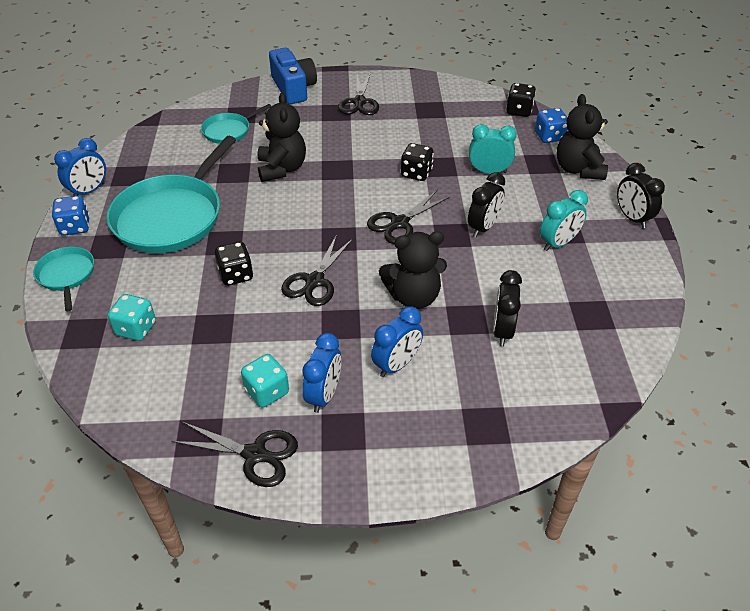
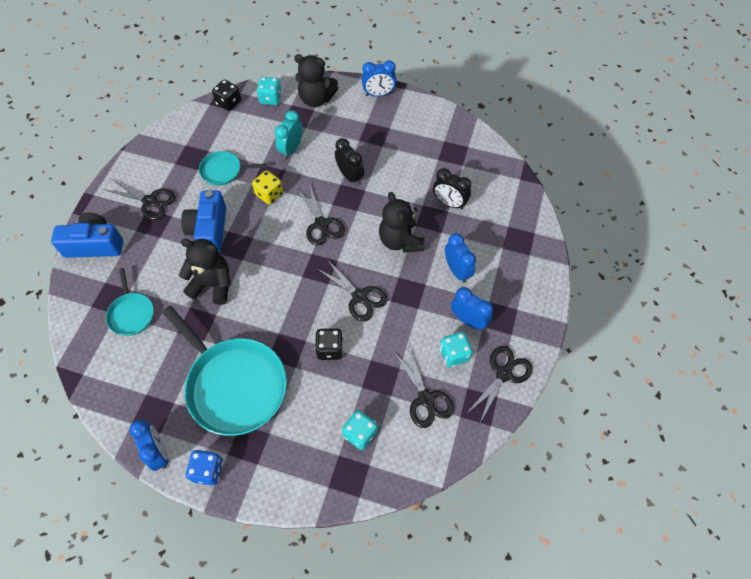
camera: 70 degrees left, 15 degrees up
(67, 275) = (272, 484): turquoise pan -> turquoise pan (223, 171)
(196, 377) = (426, 398): none -> black scissors
(346, 147) = (209, 230): none -> blue camera
(413, 297) = (400, 241): black teddy bear -> black teddy bear turned 150 degrees clockwise
(416, 173) = (269, 194): black dice -> yellow dice
(549, 137) = (271, 99): blue dice -> turquoise dice
(558, 243) = (384, 142): turquoise clock -> none
(632, 218) = (378, 94): black clock -> blue clock

